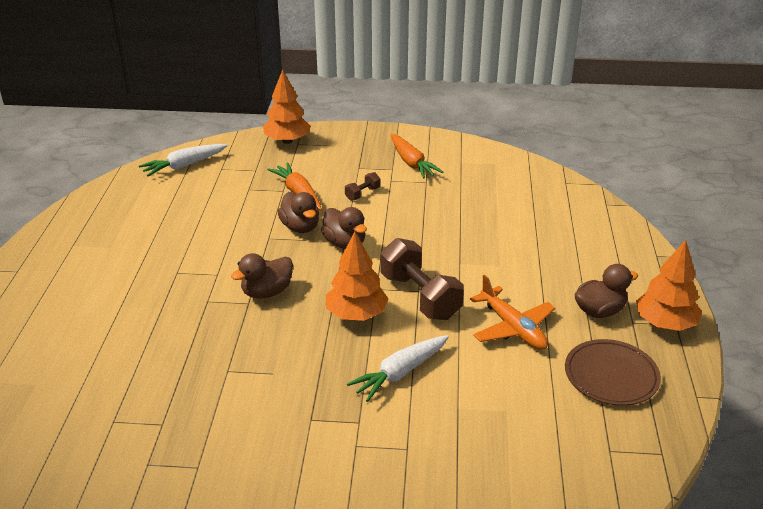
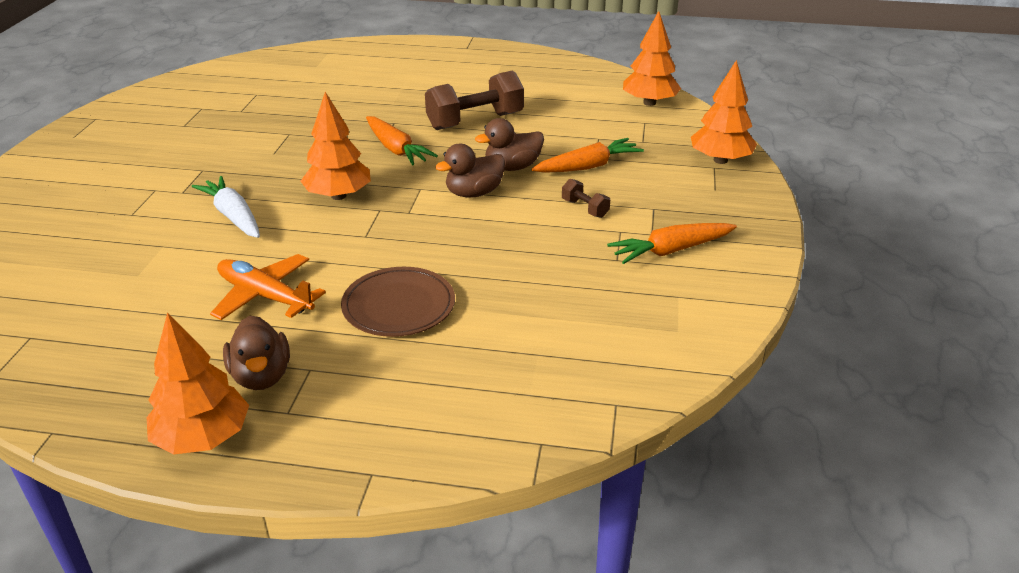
camera: 95 degrees right, 0 degrees up
(184, 166) = (649, 103): white carrot -> orange tree
(267, 292) = (396, 149): brown duck -> orange carrot
(420, 296) = (353, 236): brown dumbbell -> brown dumbbell (475, 121)
(513, 328) = (265, 296): orange plane -> orange plane turned 60 degrees clockwise
(611, 376) = (137, 361): brown plate -> brown plate (398, 306)

